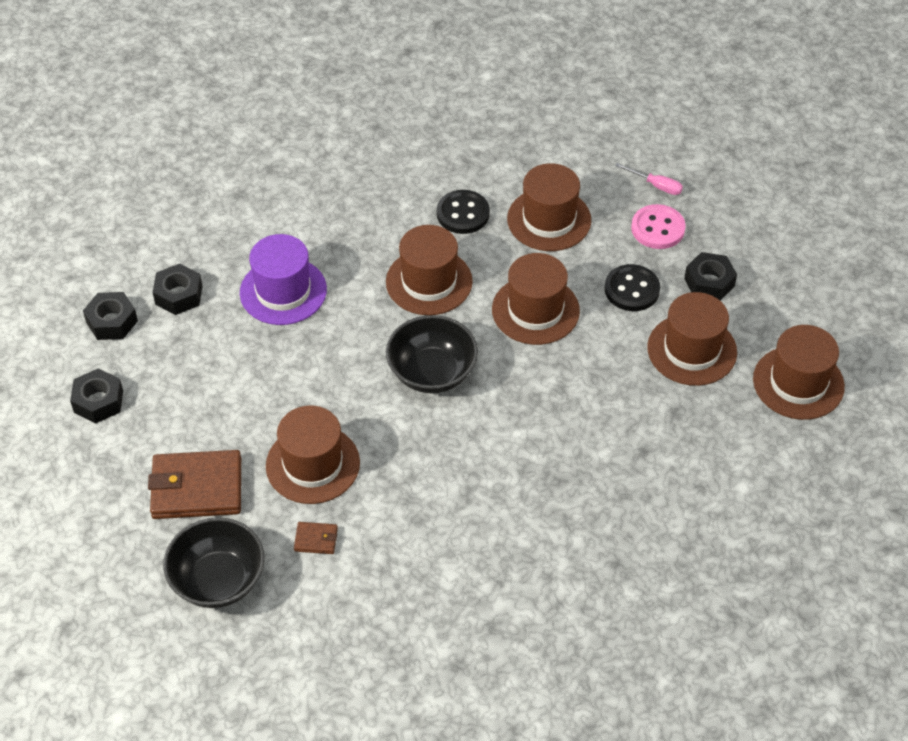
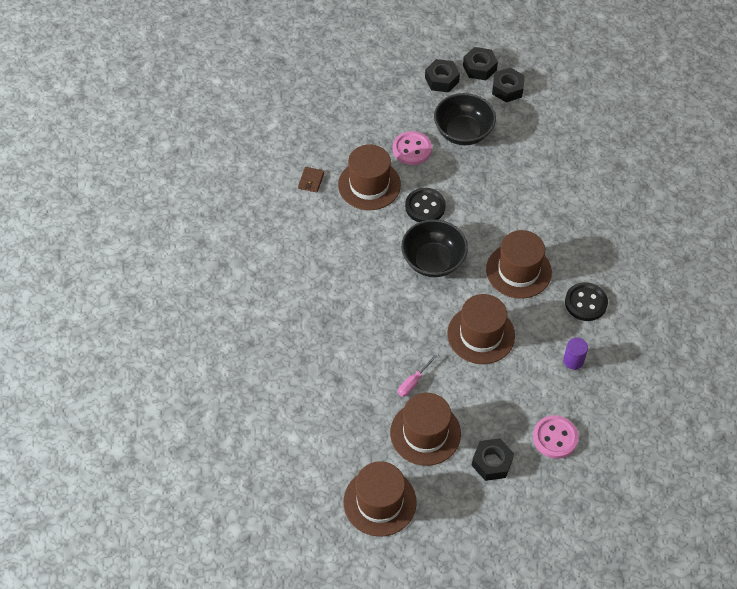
camera: 100 degrees right, 5 degrees up
(178, 295) = (526, 125): black nut -> black nut (479, 68)
(197, 488) = (364, 124): brown wallet -> none
(218, 580) = (294, 130): black bowl -> black bowl (463, 132)
(239, 421) = (412, 149): none -> pink button
(283, 291) = (521, 183): purple hat -> none
(549, 219) = (573, 360): brown hat -> purple cylinder
(632, 289) = (492, 404): black button -> black button (425, 206)
(656, 185) = (604, 447): pink screwdriver -> pink screwdriver (414, 382)

